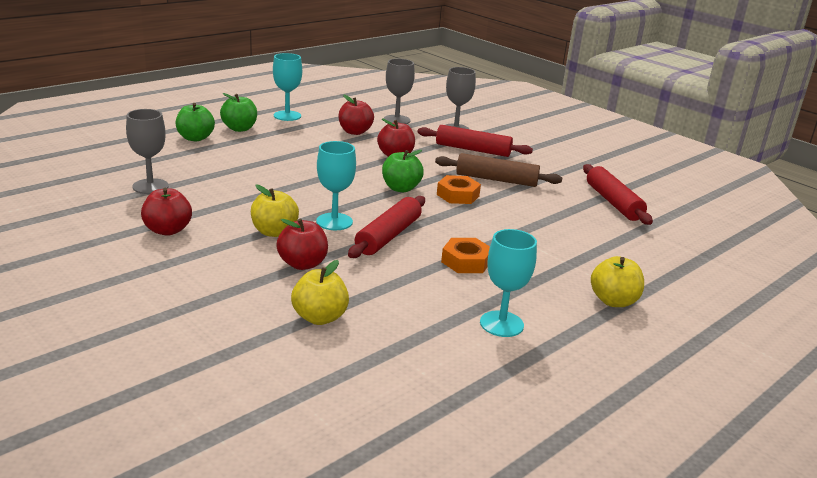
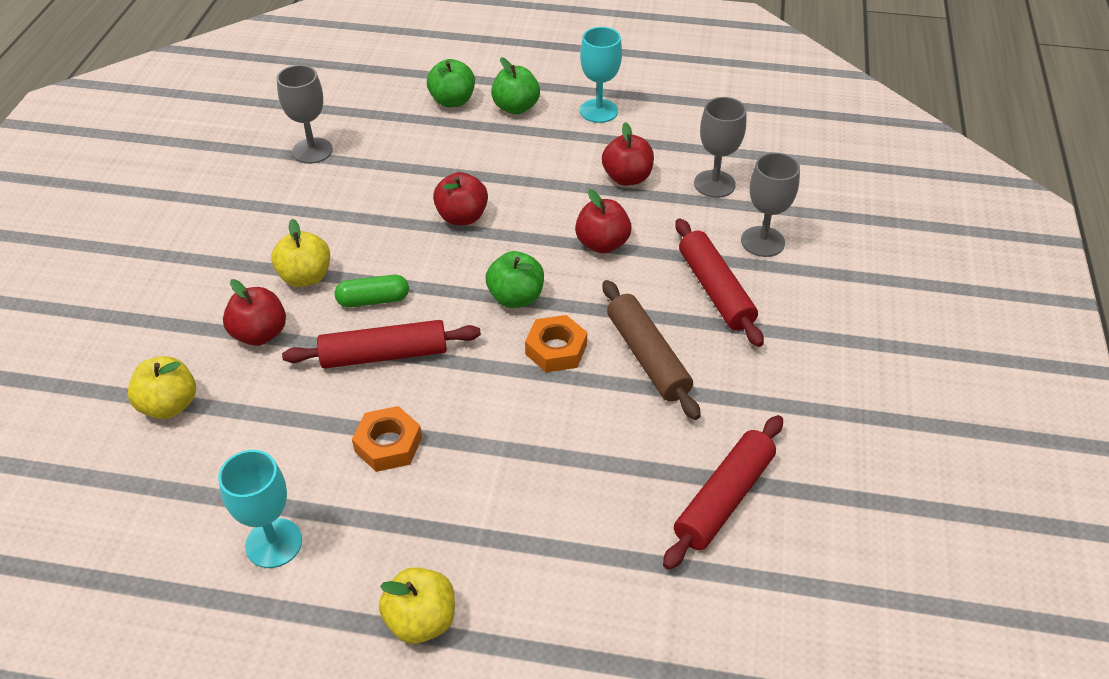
camera: 55 degrees right, 20 degrees up
(167, 230) = (238, 217): red apple -> red apple (462, 217)
(334, 222) = (373, 300): turquoise goblet -> green capsule

